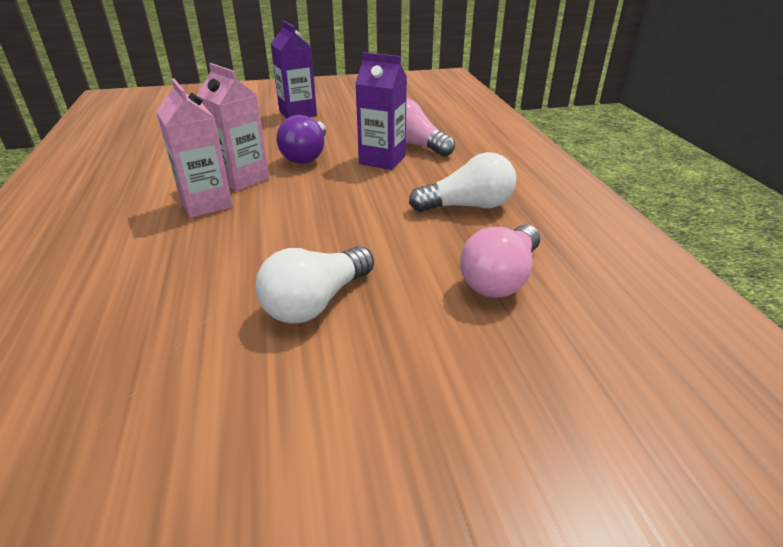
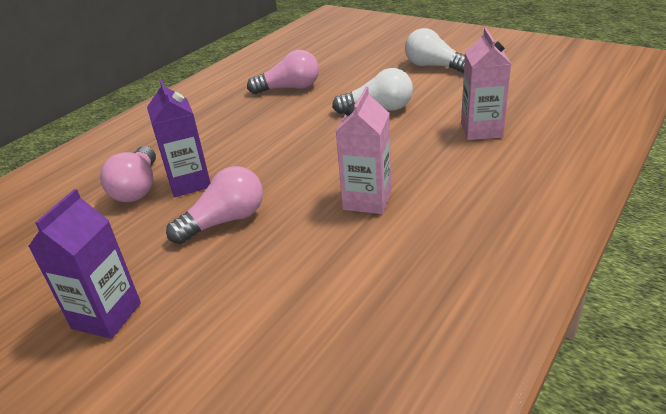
camera: 130 degrees left, 0 degrees up
(242, 179) = (312, 216): pink carton -> pink carton (481, 130)
(307, 155) = (225, 221): purple light bulb -> pink light bulb
(467, 206) = (226, 122): white light bulb -> white light bulb (433, 66)

